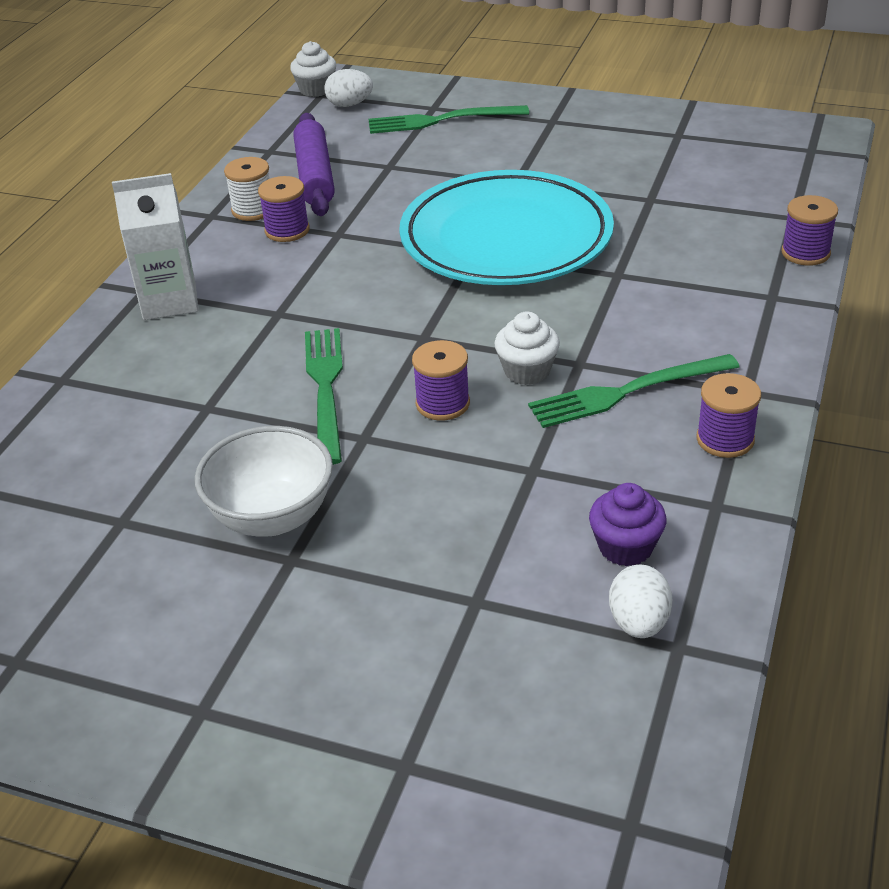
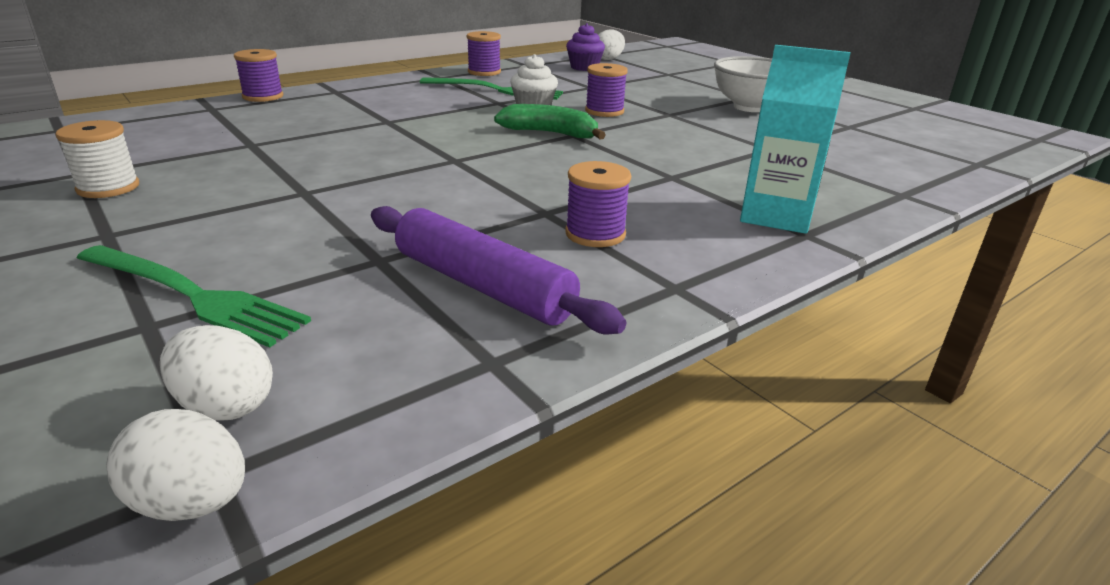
camera: 150 degrees left, 10 degrees down
(169, 301) = (776, 215): white carton -> turquoise carton
(253, 210) = (612, 272): white spool -> white spool (108, 188)
(314, 176) = (483, 286): purple rolling pin -> purple rolling pin turned 75 degrees counterclockwise
(316, 89) = (191, 503): white cupcake -> white egg
(325, 388) = (673, 134): green fork -> none
(445, 328) = (551, 133): none -> green banana
(506, 239) = (411, 159): turquoise plate -> none

